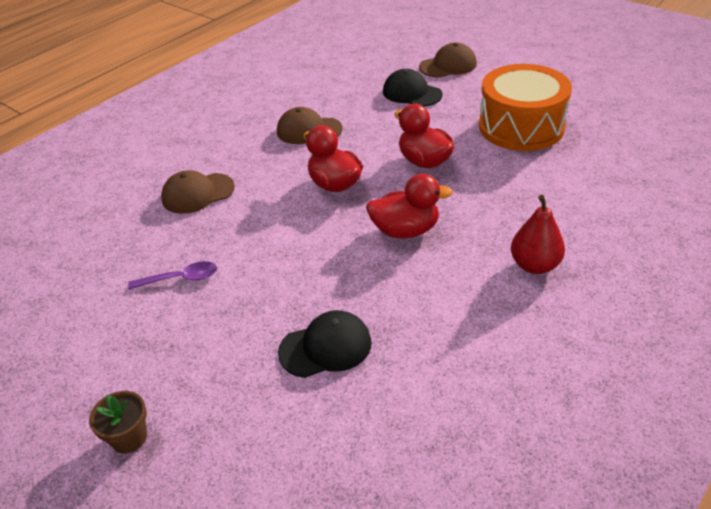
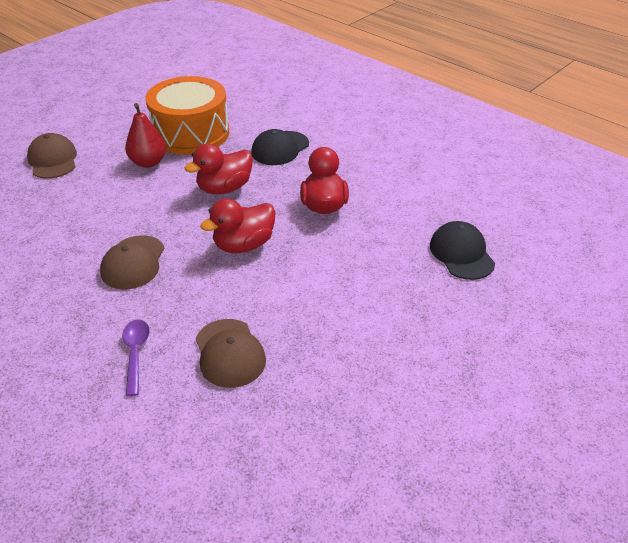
camera: 90 degrees left, 0 degrees up
(129, 438) = (574, 368): brown flower pot -> none
(180, 279) = (377, 354): purple spoon -> purple spoon (136, 353)
(412, 93) = (95, 187): black cap -> black cap (280, 148)
(534, 265) = (373, 150): red pear -> red pear (148, 162)

